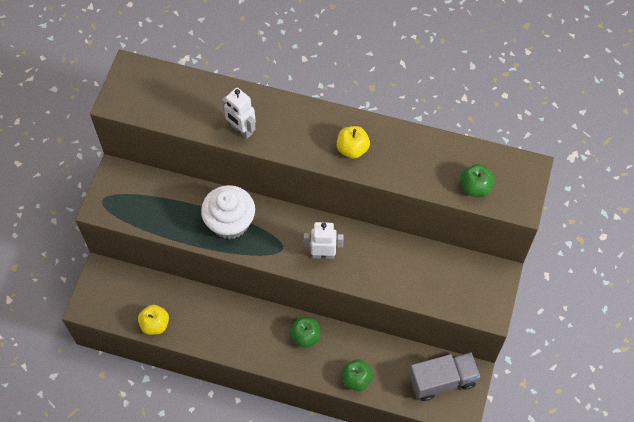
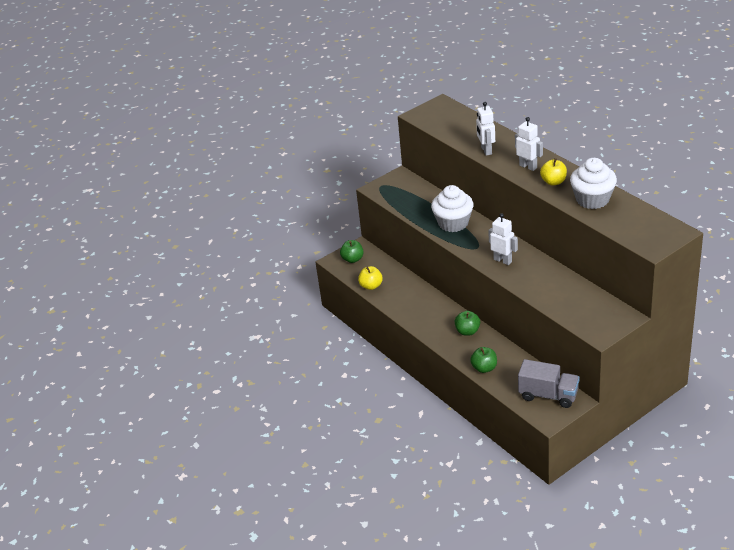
camera: 40 degrees right, 25 degrees down
(307, 136) = (528, 166): none -> white robot
(412, 159) = (592, 199): none -> white cupcake
(475, 187) = (626, 227): green apple -> green apple (352, 259)

